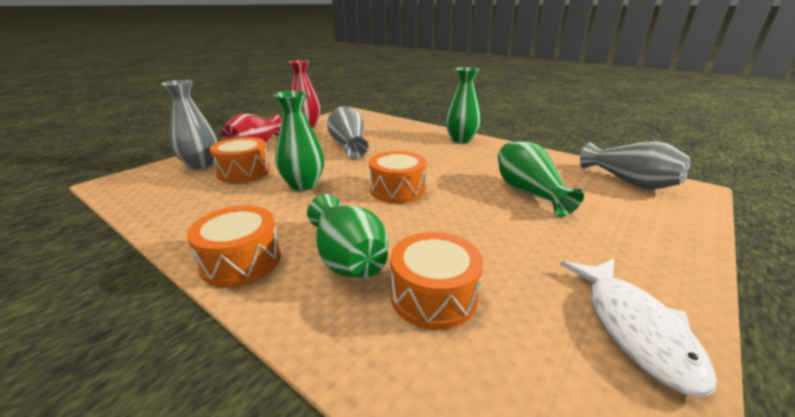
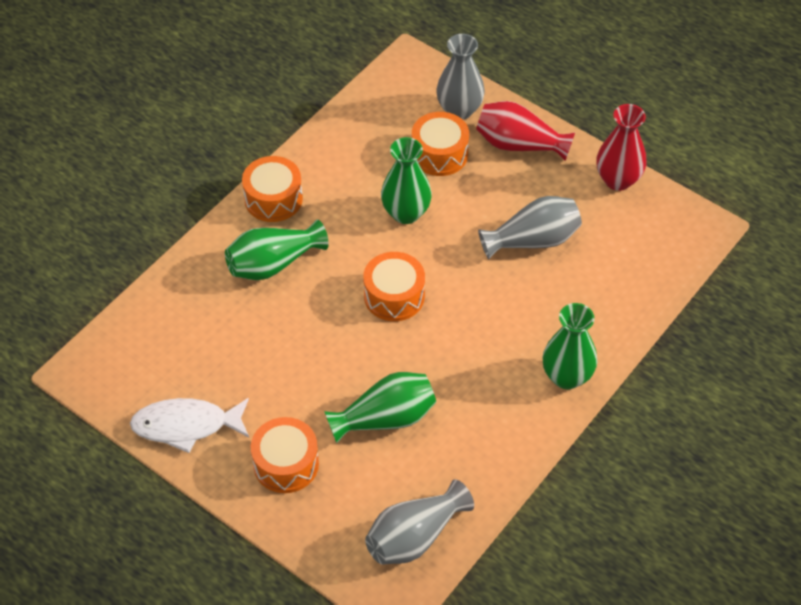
camera: 90 degrees right, 25 degrees up
(433, 296) = (226, 317): orange drum -> orange drum (286, 464)

